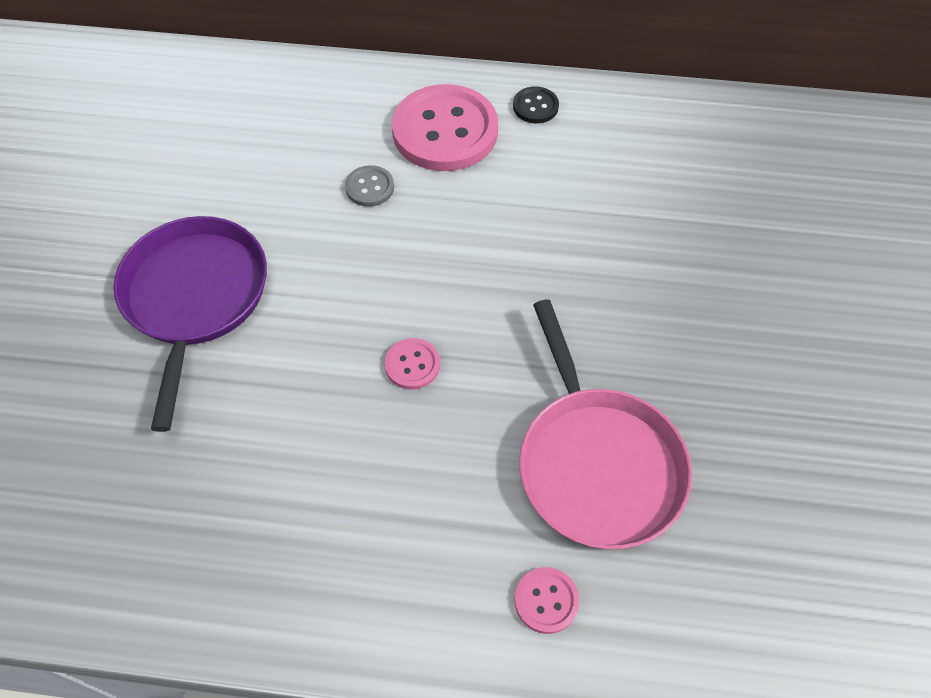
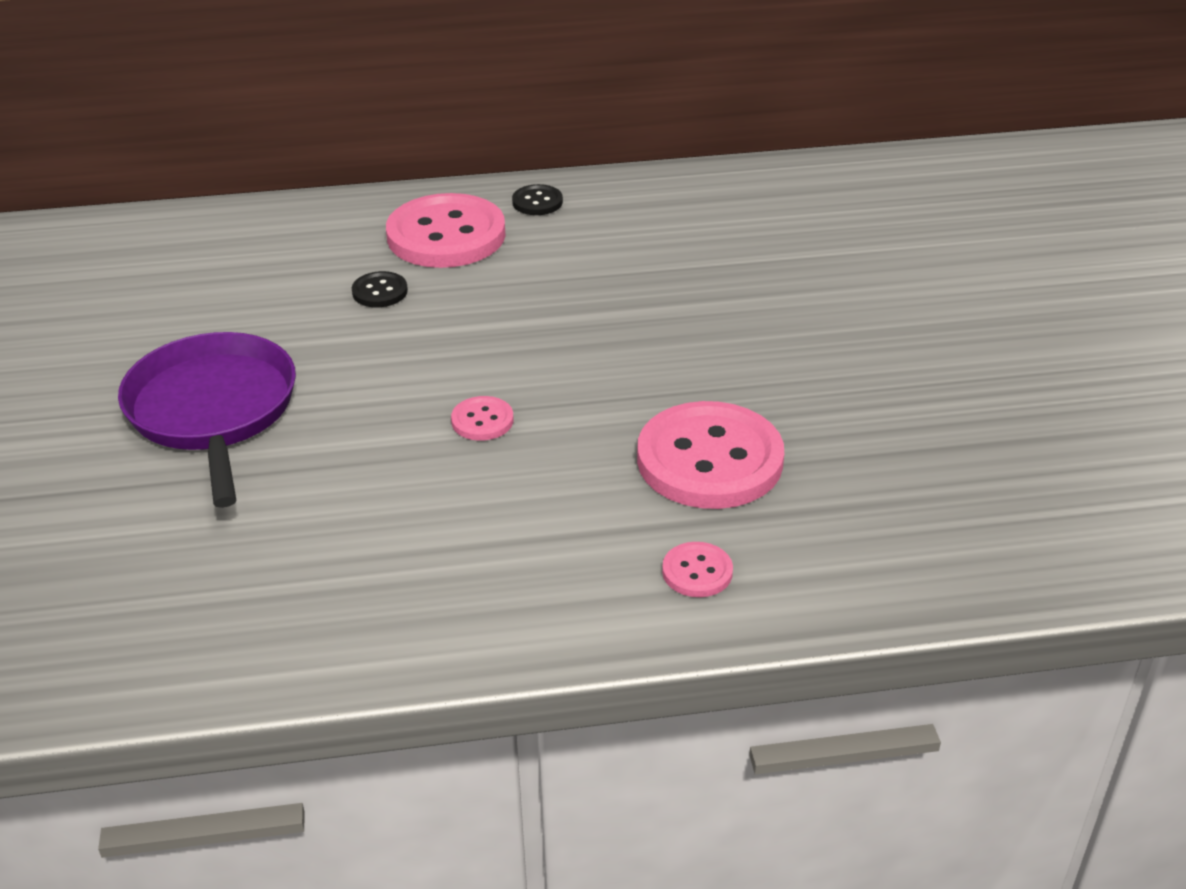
camera: 15 degrees left, 20 degrees down
(370, 187) = (380, 292): grey button -> black button
(597, 464) = (709, 459): pink pan -> pink button

